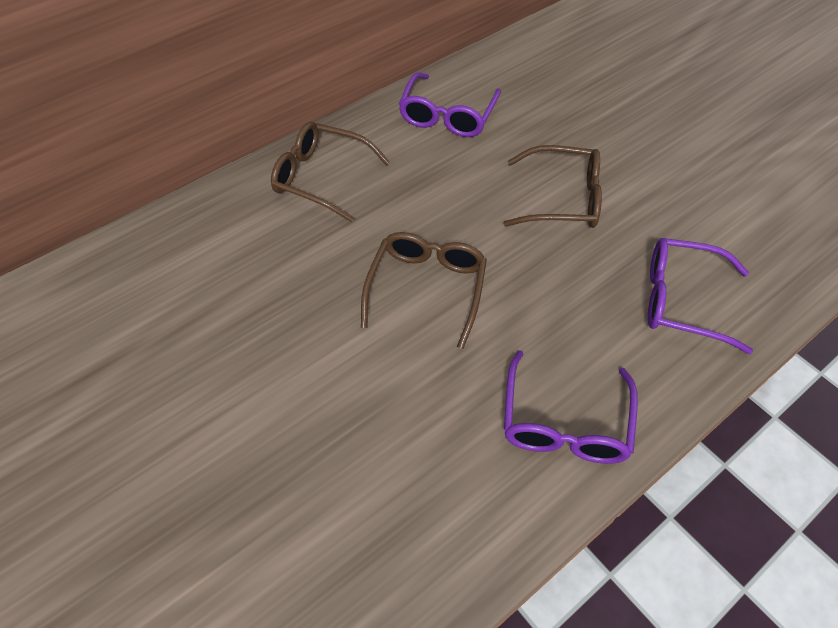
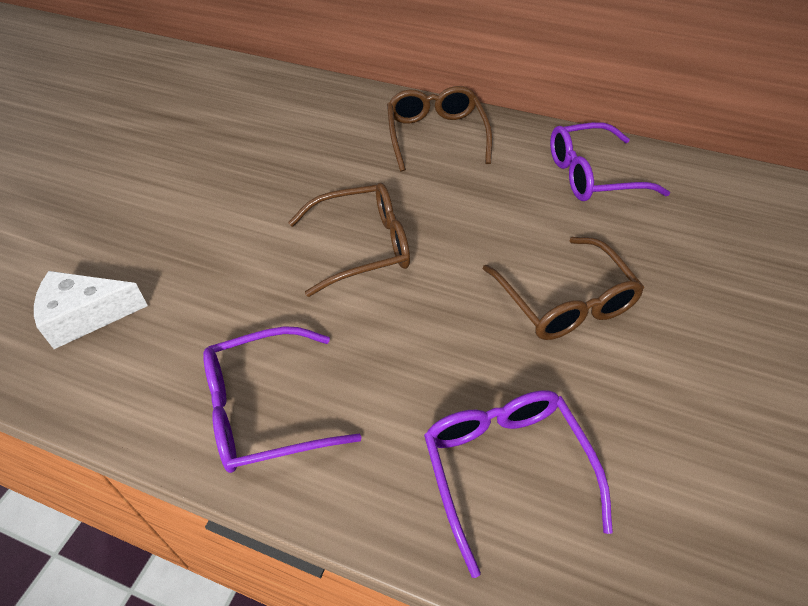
camera: 60 degrees right, 5 degrees down
(372, 538) = (85, 316): none -> white cheese

